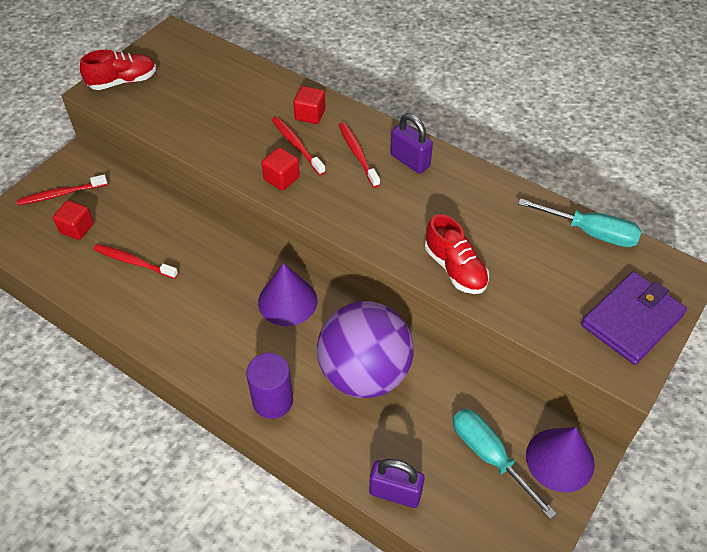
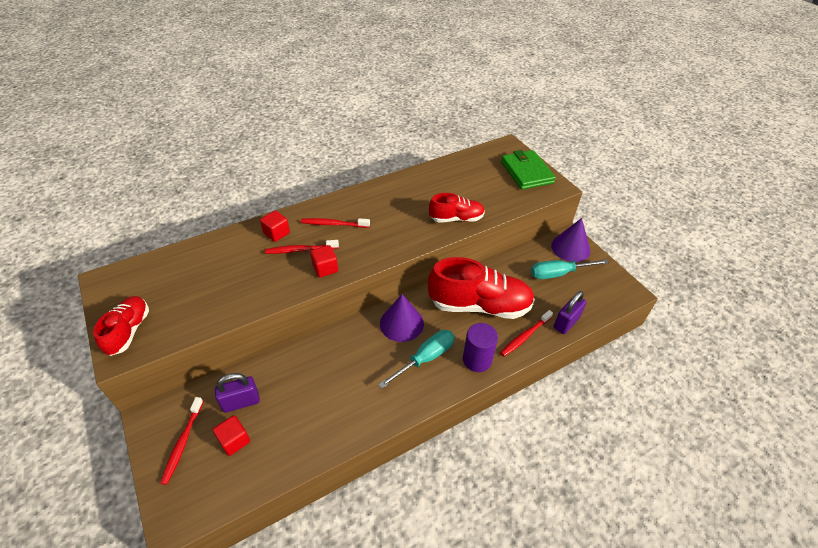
camera: 65 degrees left, 5 degrees down
(134, 262) = (303, 407): red toothbrush -> red toothbrush (525, 336)
(364, 373) = (479, 305): purple ball -> red shoe
(410, 161) = (359, 204): purple padlock -> purple padlock (241, 402)
(590, 232) = (462, 161): turquoise screwdriver -> turquoise screwdriver (425, 358)
(632, 320) = (526, 172): purple wallet -> green wallet

